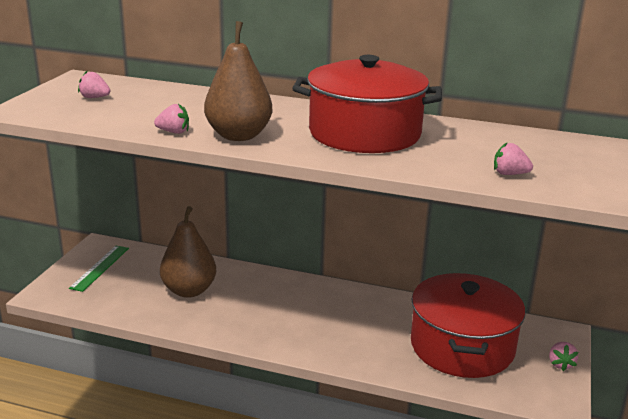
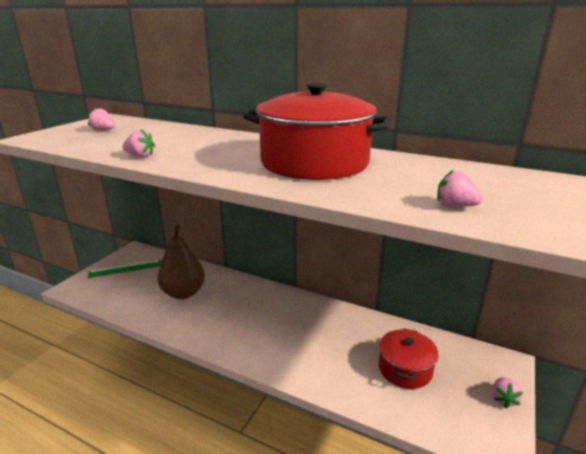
camera: 10 degrees right, 0 degrees up
(100, 267) = (125, 268): green ruler -> green ruler turned 45 degrees clockwise
(239, 136) = (195, 161): brown pear -> none
(462, 347) = (405, 369): red pot -> red pot, size x0.55

